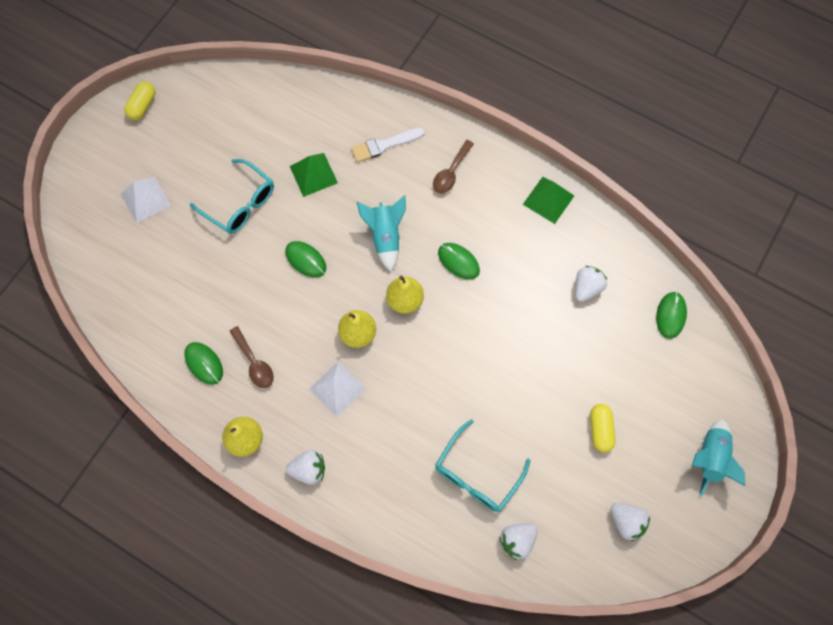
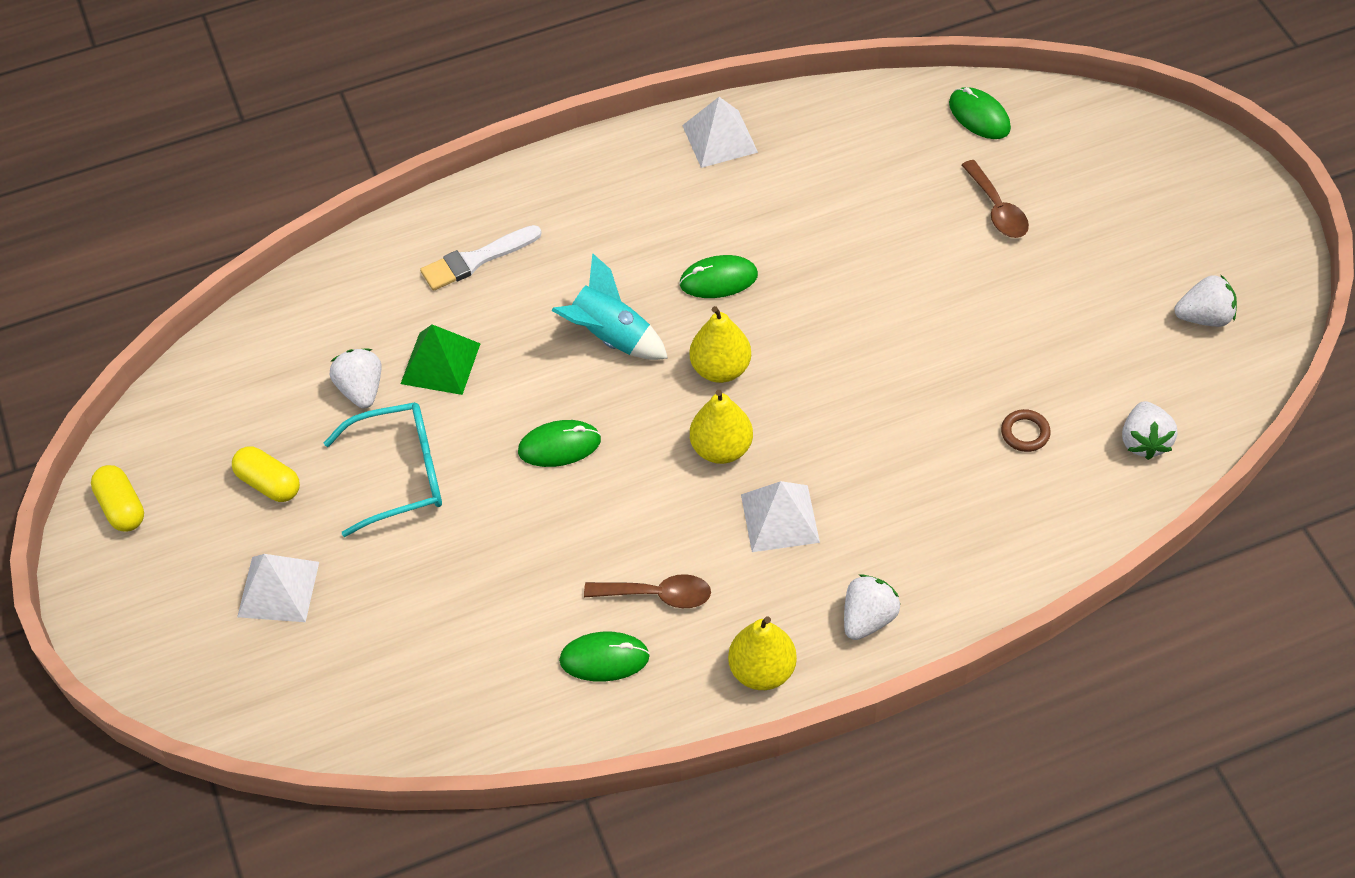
camera: 50 degrees left, 15 degrees down
(384, 145) = (476, 260): white brush -> white brush turned 45 degrees clockwise
(451, 172) = (585, 213): brown spoon -> brown spoon (997, 209)
(476, 474) = (1025, 433): turquoise glasses -> brown ring
(548, 200) = (719, 138): green pyramid -> white pyramid
(586, 288) = (872, 173): white strawberry -> white strawberry (361, 390)
(600, 430) = (1068, 271): yellow capsule -> yellow capsule (269, 483)
(710, 458) = (1187, 190): turquoise rocket -> none

